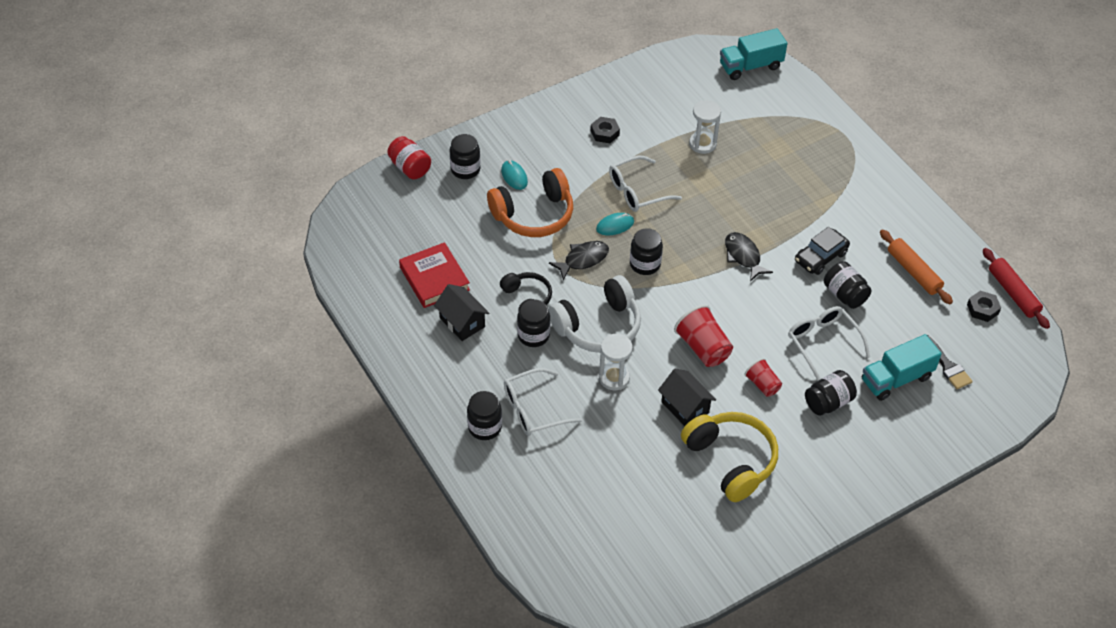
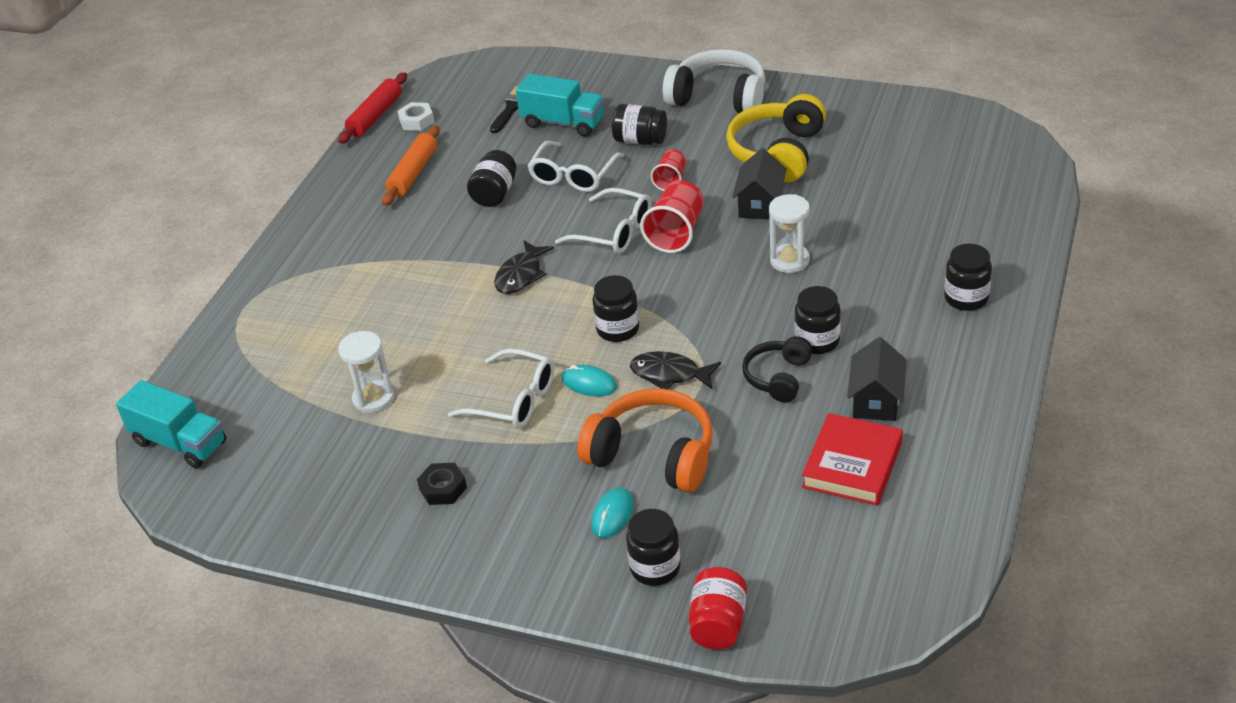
camera: 125 degrees left, 10 degrees down
(534, 409) = (898, 283): white glasses -> white glasses (613, 232)
(598, 326) = (743, 308): white headphones -> white headphones (719, 97)
(820, 257) = (460, 231): black car -> none
(982, 309) = (416, 121): black nut -> white nut

